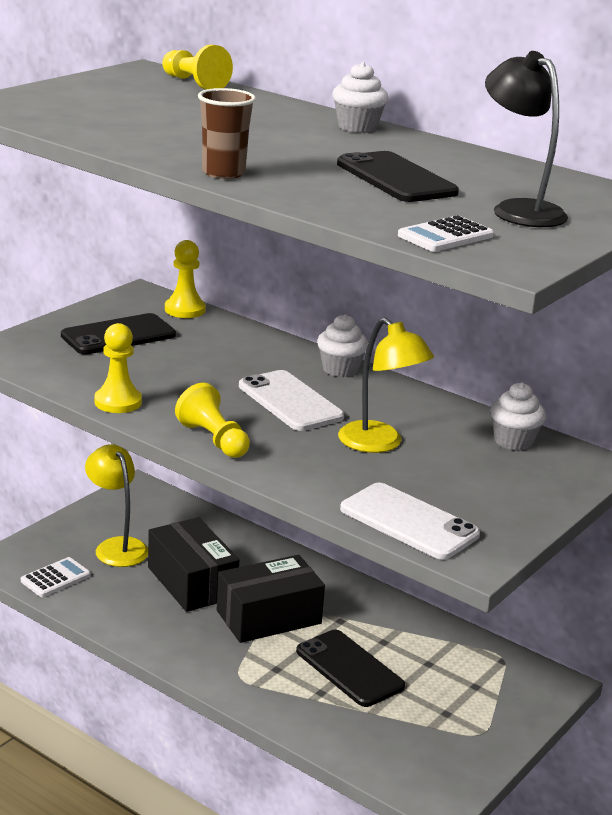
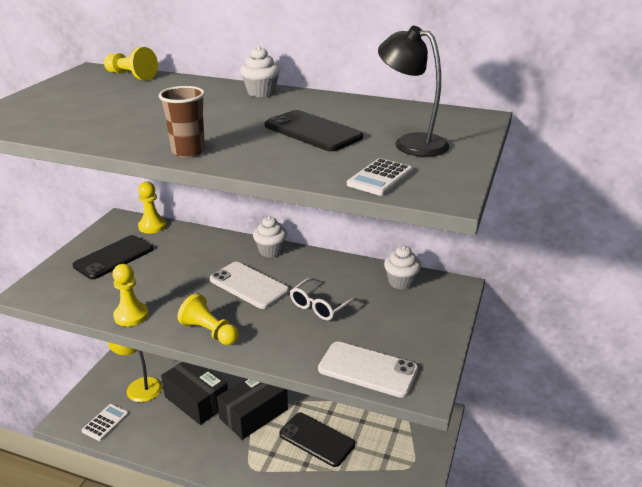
camera: 15 degrees left, 5 degrees up
(379, 444) = (320, 306): yellow lamp -> white glasses

